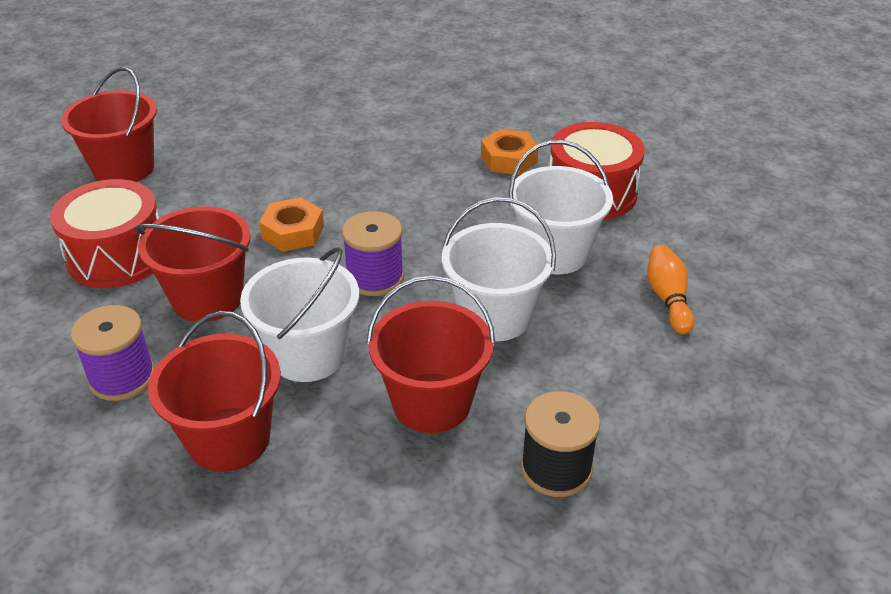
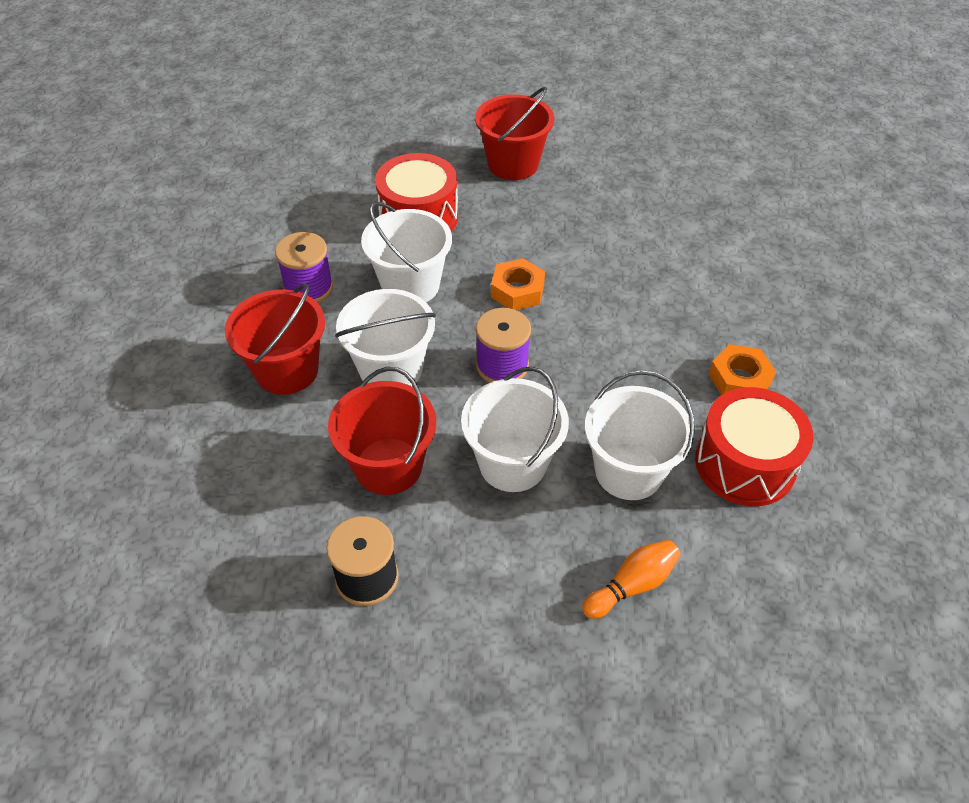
camera: 60 degrees right, 10 degrees up
(207, 298) = (410, 285): red bucket -> white bucket

